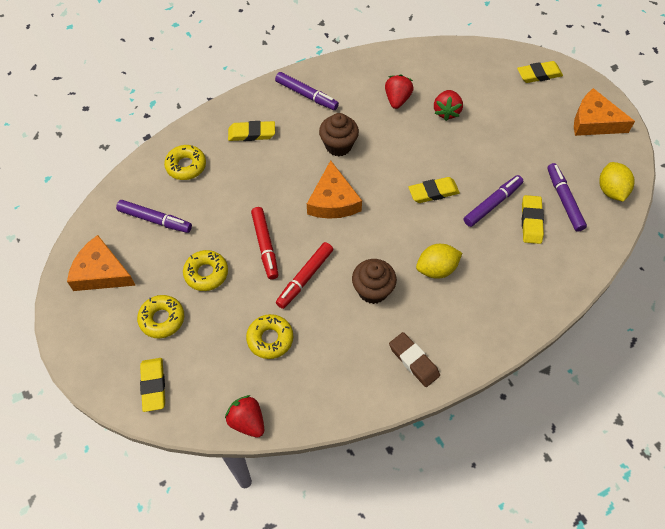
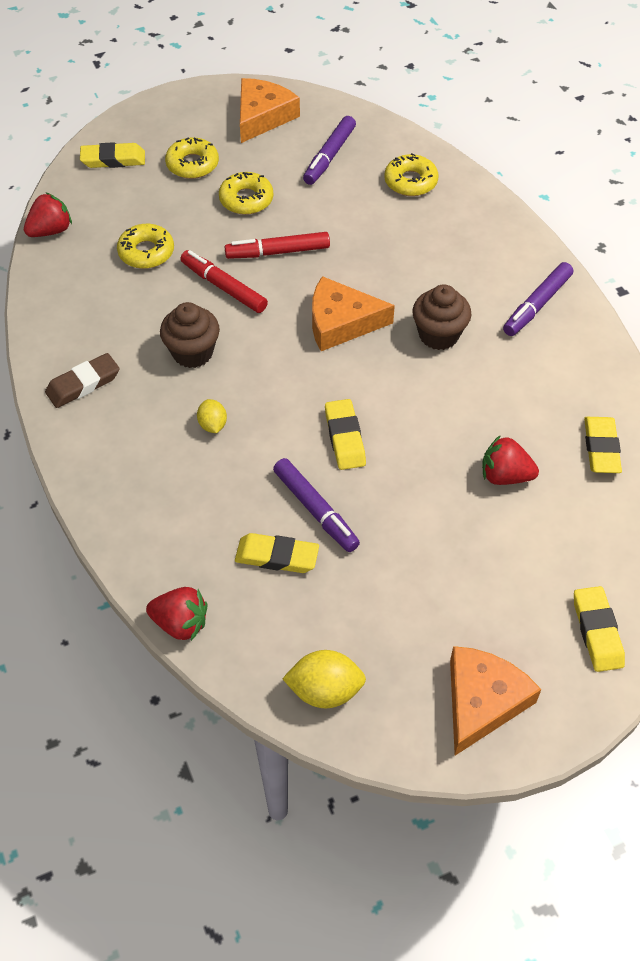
camera: 95 degrees right, 5 degrees down
(252, 133) = (463, 244): yellow eraser -> yellow eraser (601, 448)
(397, 99) = (530, 413): red strawberry -> red strawberry (180, 623)
(436, 269) = (213, 425): yellow lemon -> yellow lemon, size x0.61
(564, 200) = (312, 612): purple marker -> none

